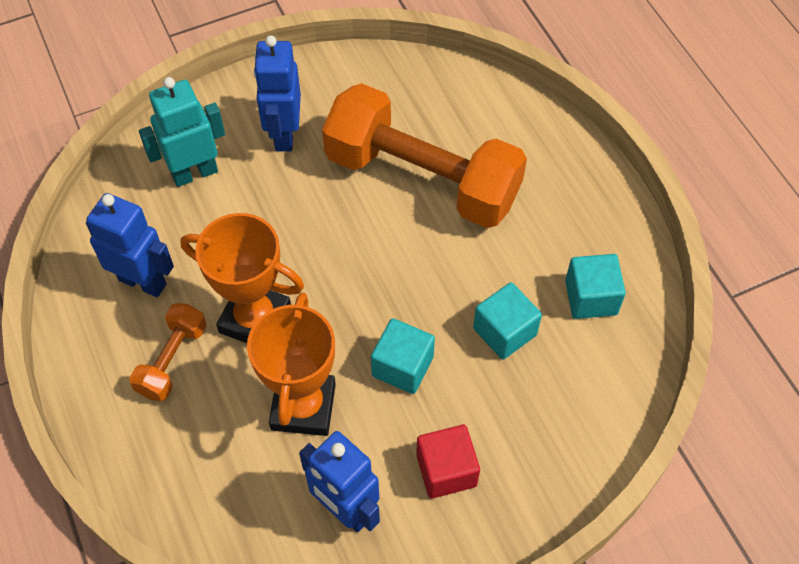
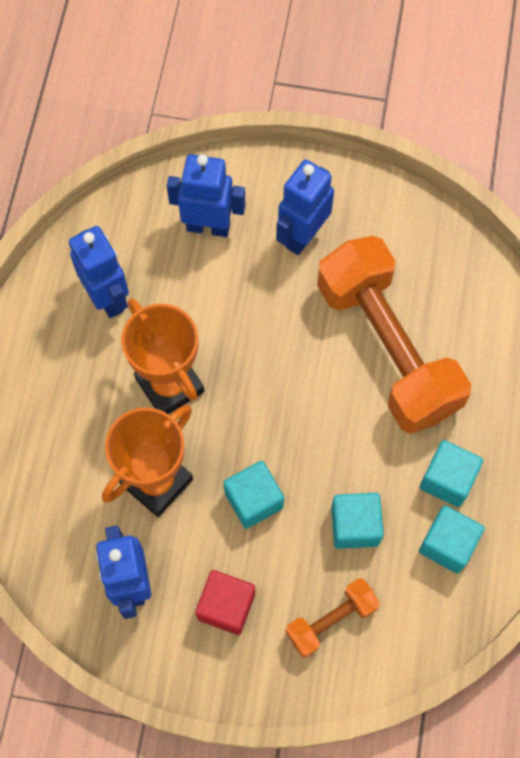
camera: 35 degrees right, 10 degrees up
(172, 360) = (87, 378): orange dumbbell -> orange dumbbell (331, 620)
(194, 173) = (208, 226): turquoise robot -> blue robot
(550, 248) = (447, 479): none -> turquoise cube

